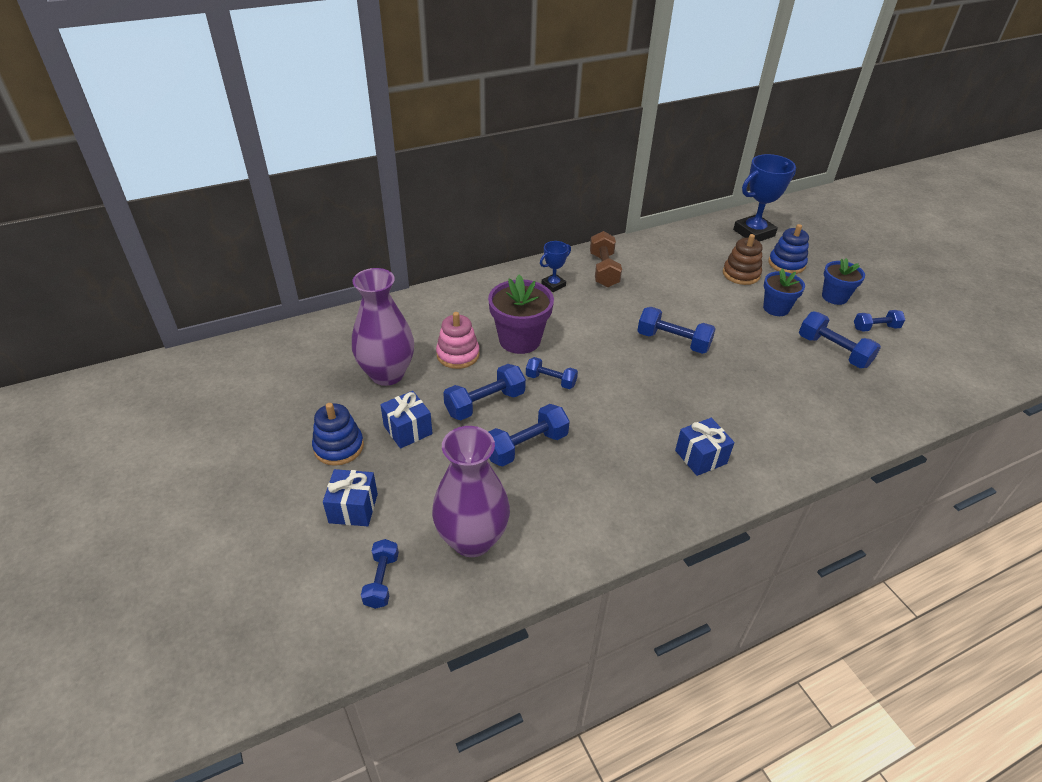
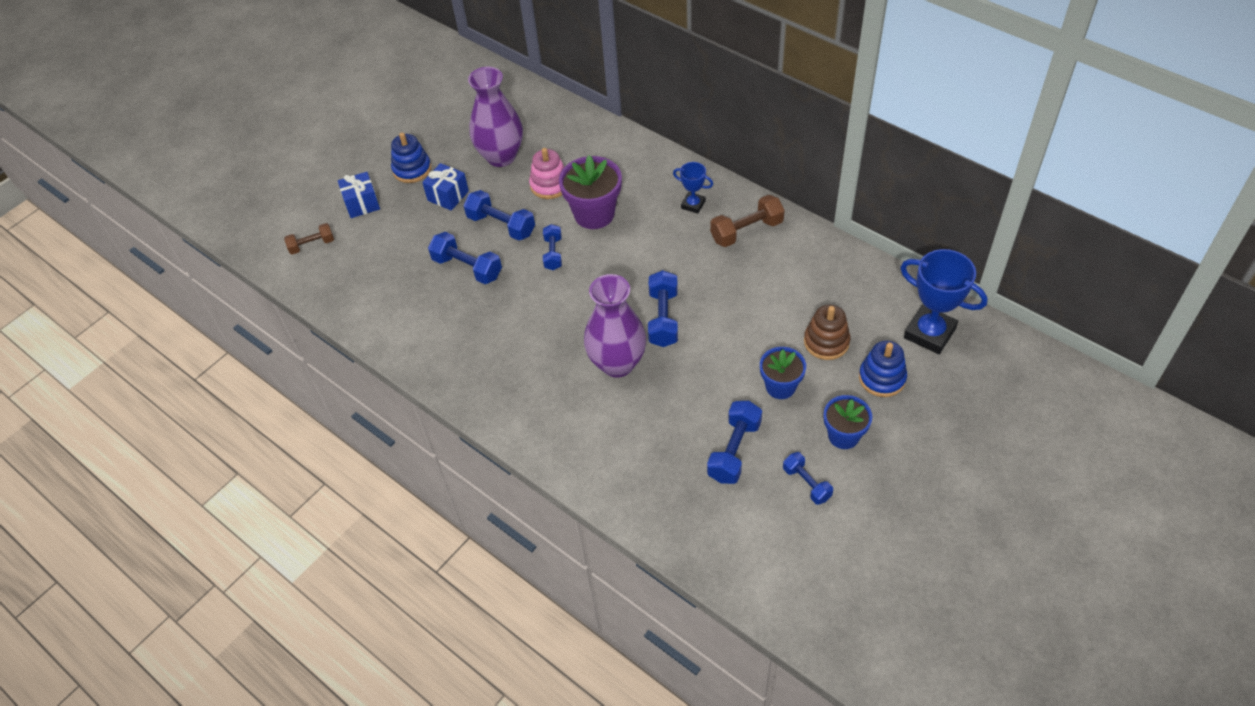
camera: 70 degrees right, 10 degrees up
(382, 580) = (312, 245): blue dumbbell -> brown dumbbell
(472, 539) = (364, 274): purple vase -> purple vase (617, 363)
(700, 457) = (515, 380): blue gift -> none

